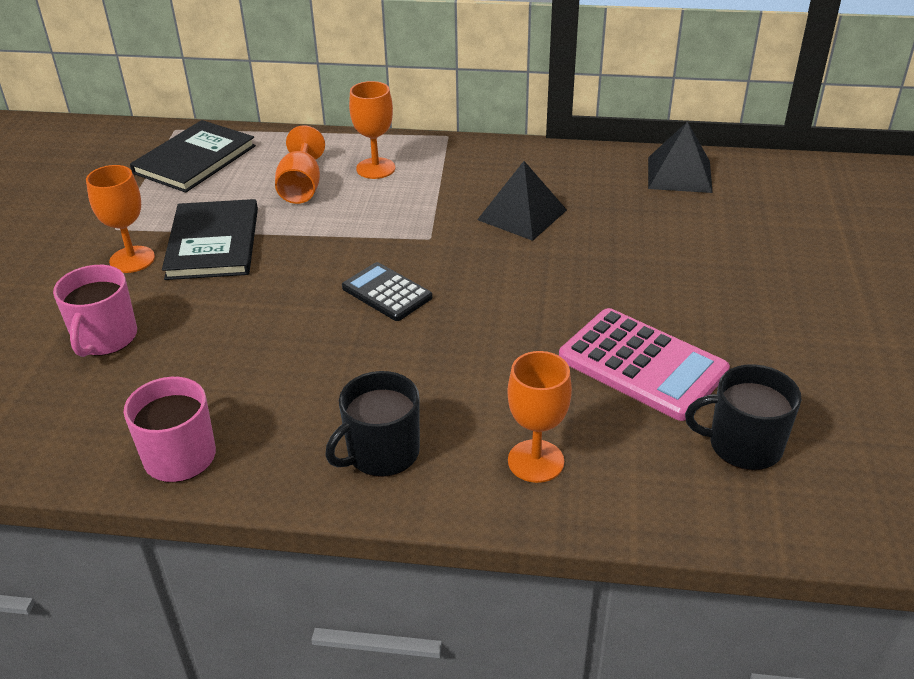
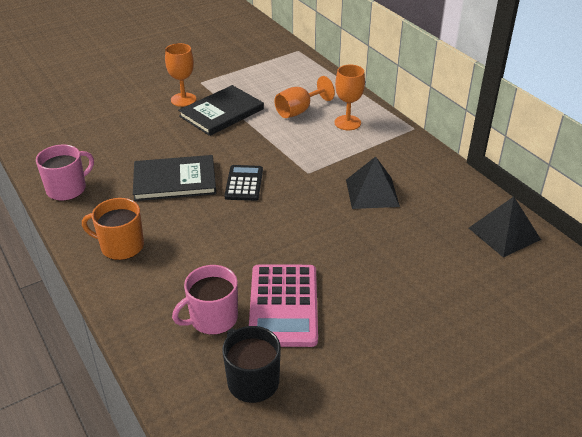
camera: 50 degrees right, 0 degrees up
(105, 338) = (122, 125): pink mug -> pink mug (212, 318)
(194, 159) = (280, 70): black book -> black book (175, 180)
(382, 453) = (121, 246): black mug -> orange mug
(535, 461) = (162, 302): orange goblet -> none

